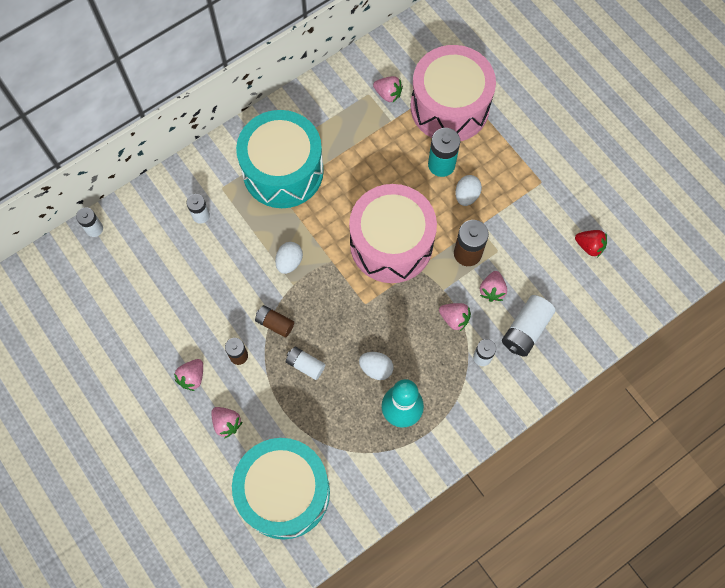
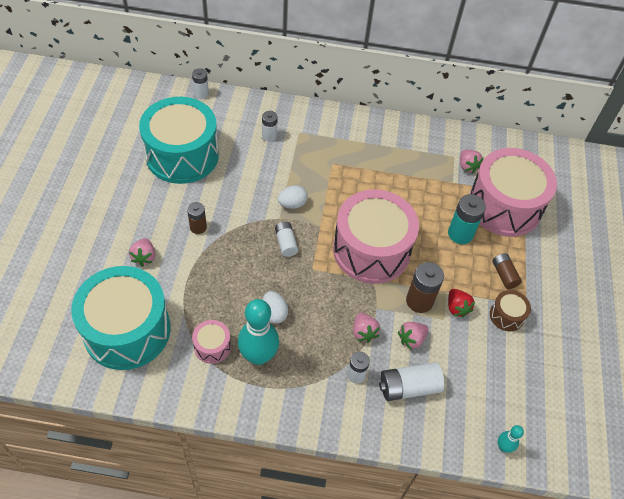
camera: 40 degrees right, 15 degrees down
(192, 377) = (157, 214): pink strawberry -> none
(275, 323) = (242, 229): brown battery -> brown battery (504, 275)
(283, 171) = (348, 153): turquoise drum -> turquoise drum (182, 155)
(305, 365) = (231, 269): white battery -> white battery (286, 243)
(360, 440) = (212, 346): none -> pink drum
(466, 195) = (458, 266): white egg -> none
(537, 205) = (506, 315): none -> brown drum
(589, 246) = (520, 376): red strawberry -> red strawberry (457, 308)
(625, 311) = (503, 447): none -> turquoise bowling pin

